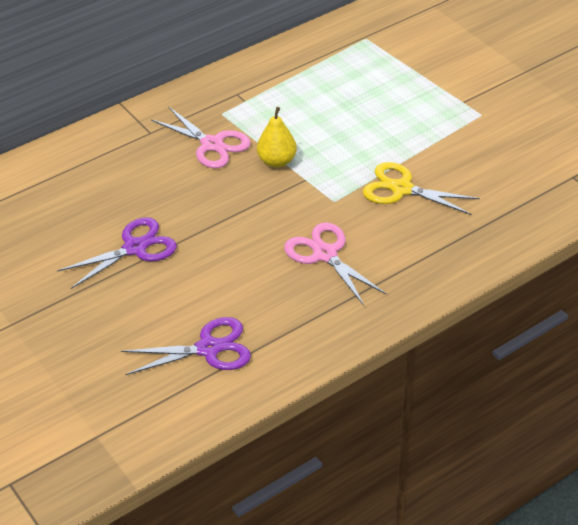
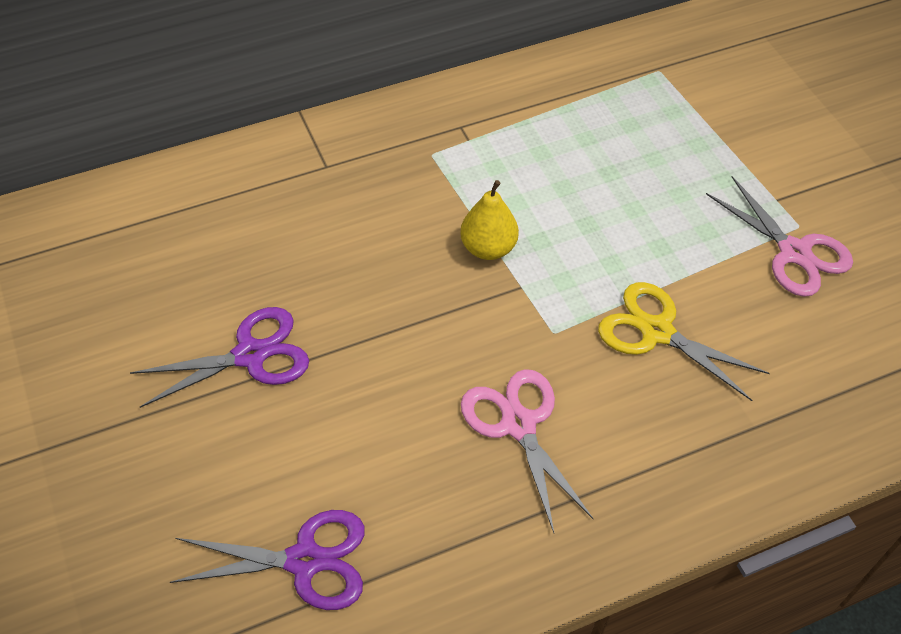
camera: 10 degrees right, 10 degrees up
(212, 144) = (405, 202): pink scissors -> pink scissors (794, 252)

